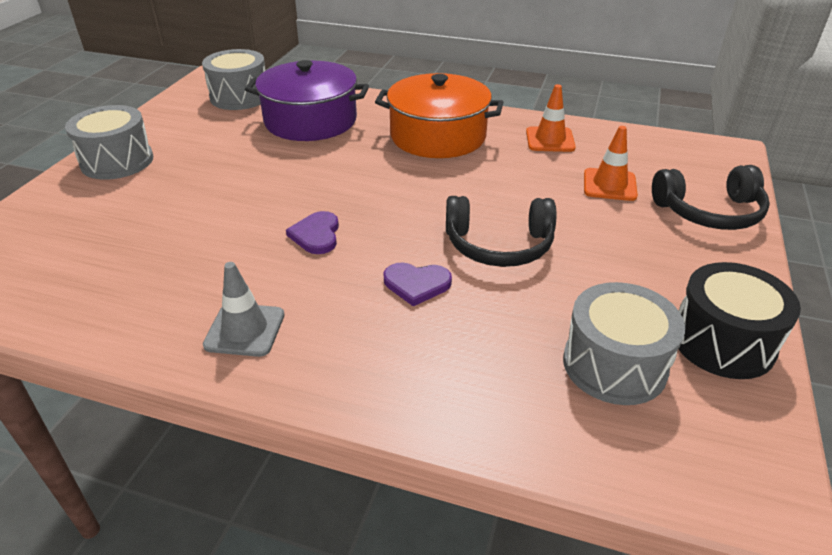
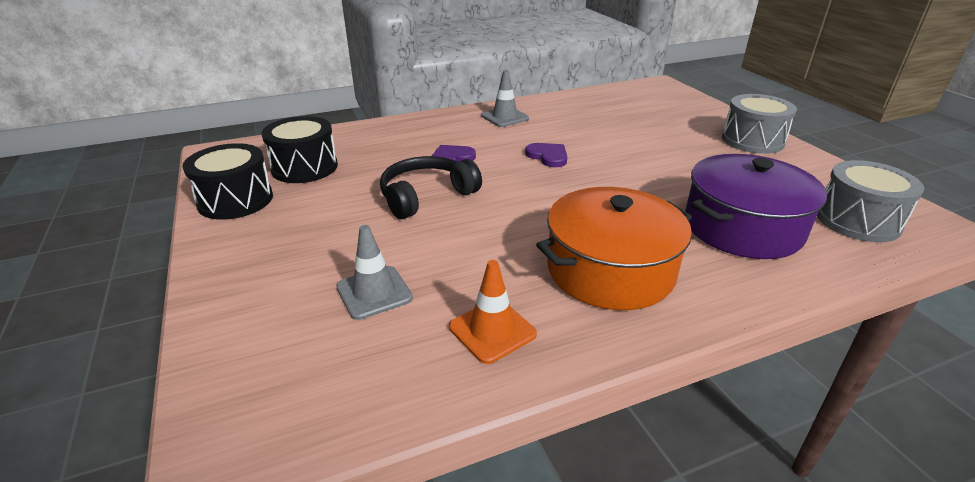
camera: 140 degrees right, 5 degrees down
(609, 185) = (374, 292): orange traffic cone -> grey traffic cone
(614, 365) = (304, 167): grey drum -> black drum
(709, 212) = (249, 306): black headphones -> none

